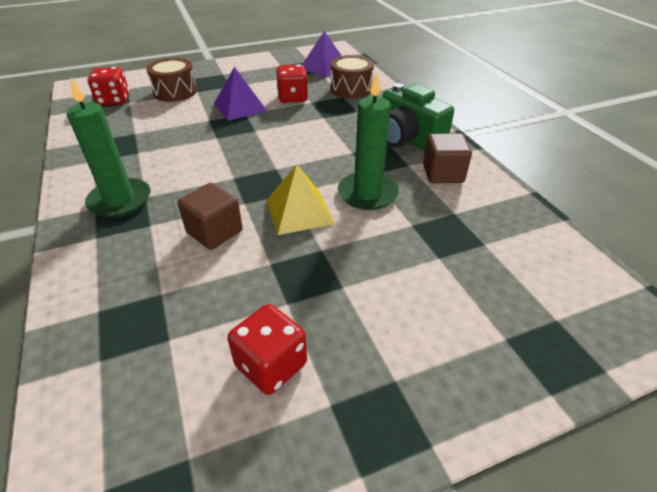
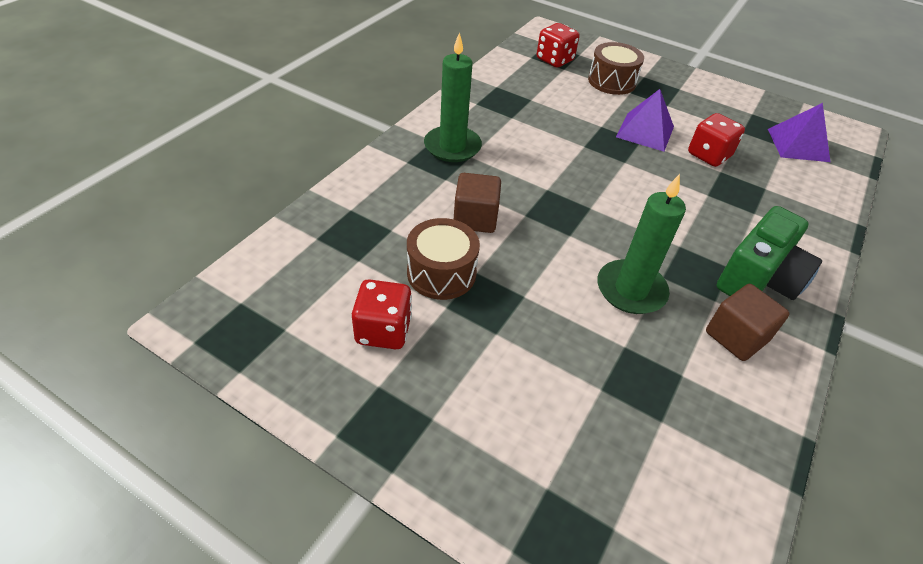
camera: 50 degrees right, 5 degrees up
(299, 211) = (553, 255): yellow pyramid -> none
(351, 89) = (788, 186): brown drum -> brown drum (441, 273)
(407, 140) = (758, 279): green camera -> green camera turned 150 degrees counterclockwise

